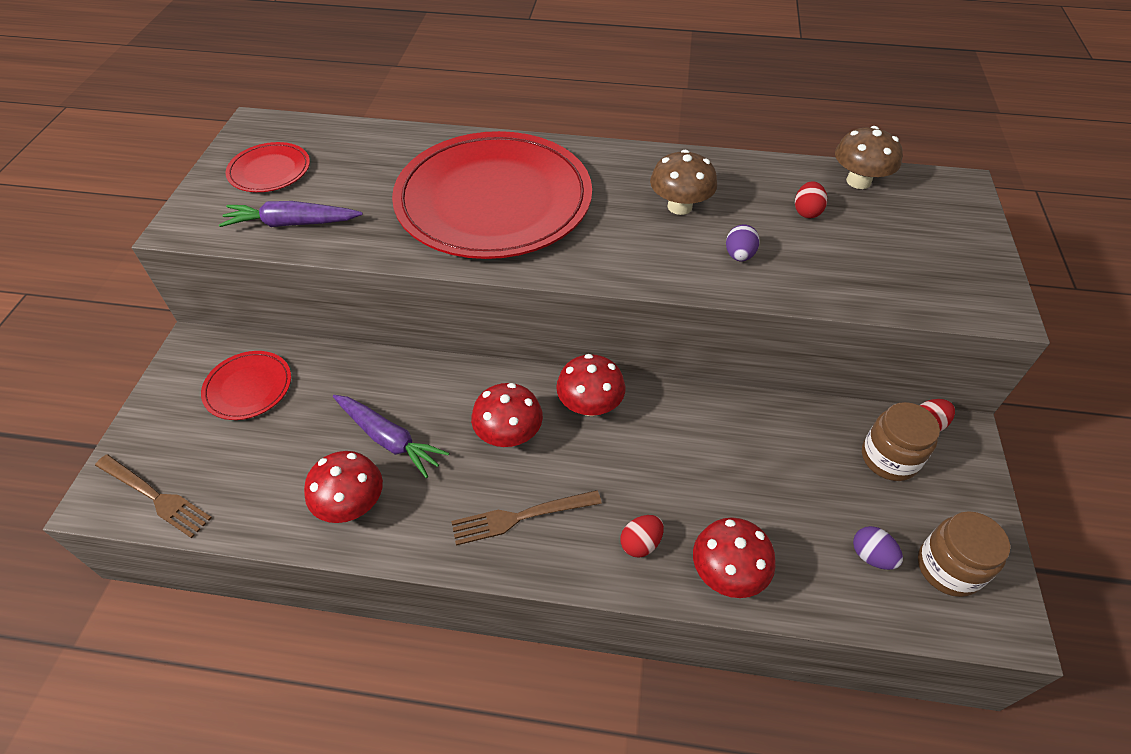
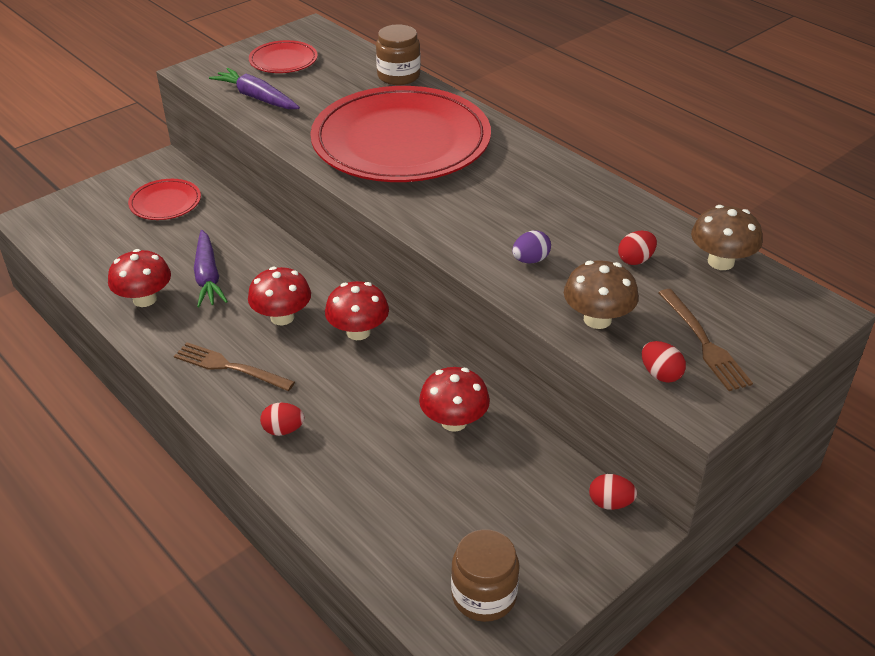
camera: 40 degrees right, 10 degrees down
(156, 497) = (55, 234): brown fork -> brown fork (704, 343)
(679, 206) = (533, 207): brown mushroom -> brown mushroom (597, 319)
(727, 573) = (316, 484): red mushroom -> red mushroom (454, 421)
(871, 556) = (434, 546): purple egg -> none
(889, 458) = (541, 502): brown jar -> brown jar (398, 76)
(945, 299) = (660, 374): none -> red egg

